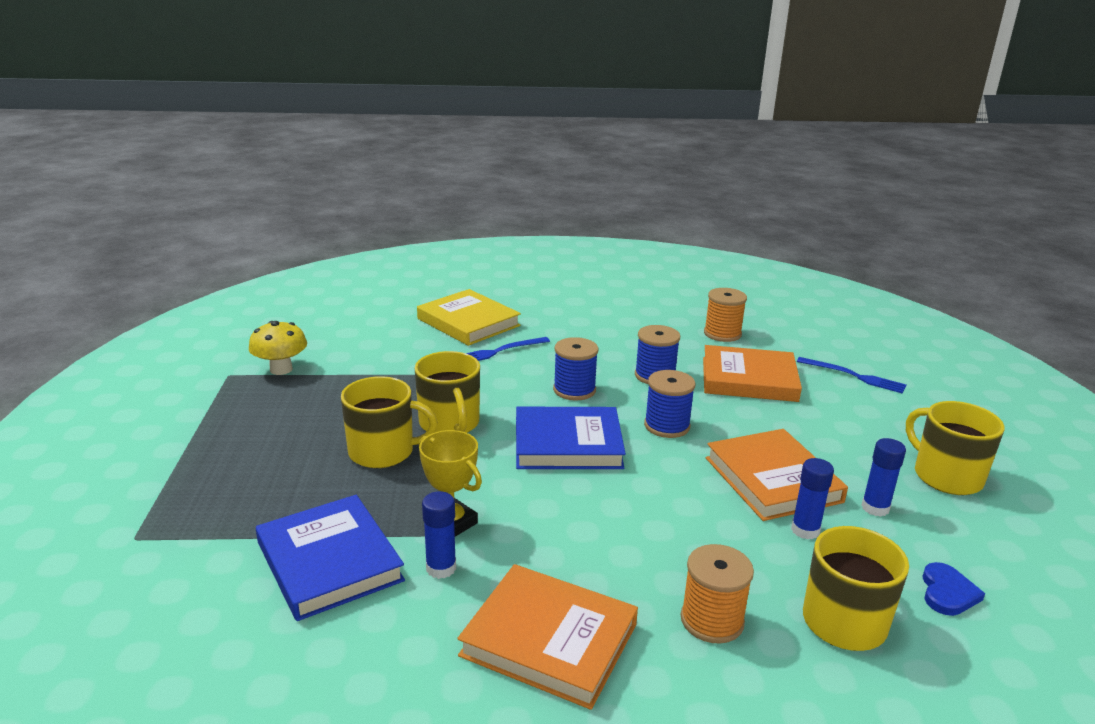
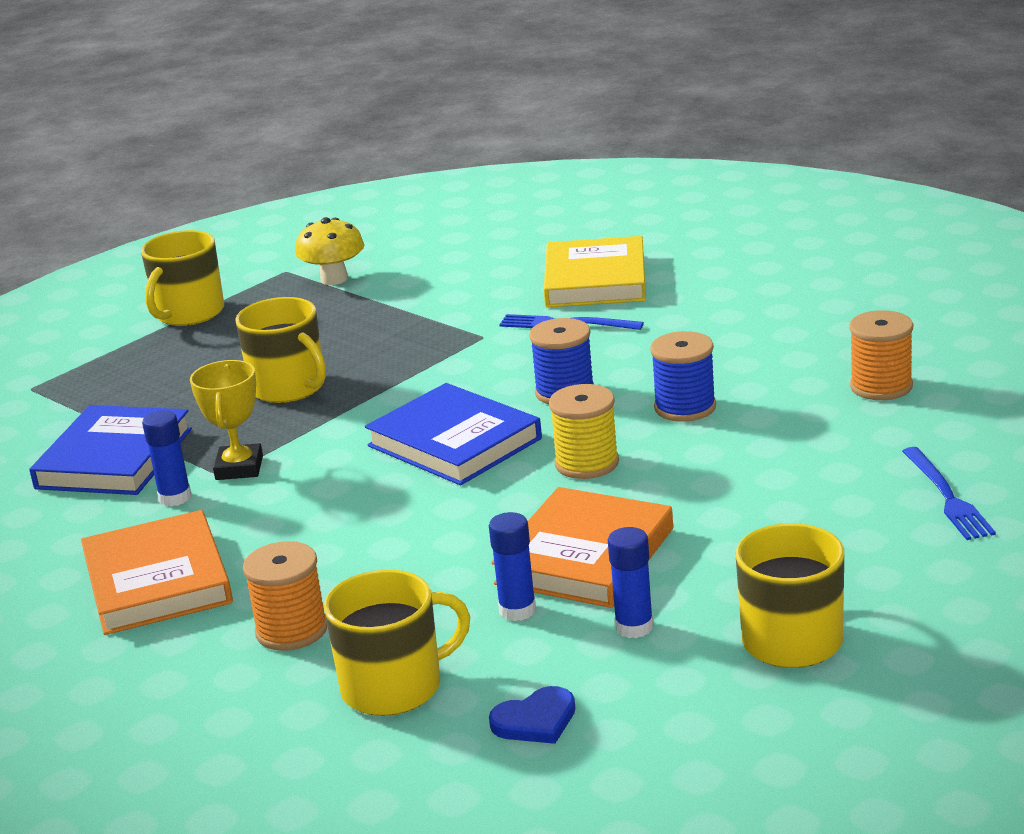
camera: 50 degrees right, 0 degrees up
(450, 423) = (386, 383): yellow mug -> yellow mug (189, 313)
(667, 426) = (587, 463): blue spool -> yellow spool
(749, 379) = (791, 450): orange book -> none

